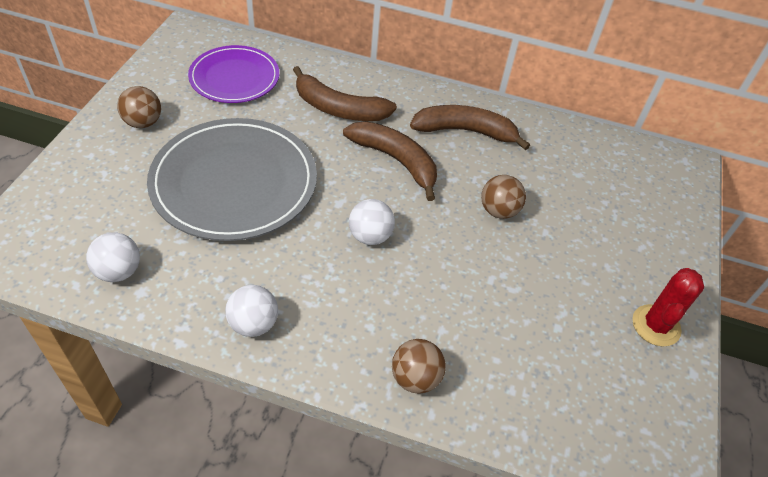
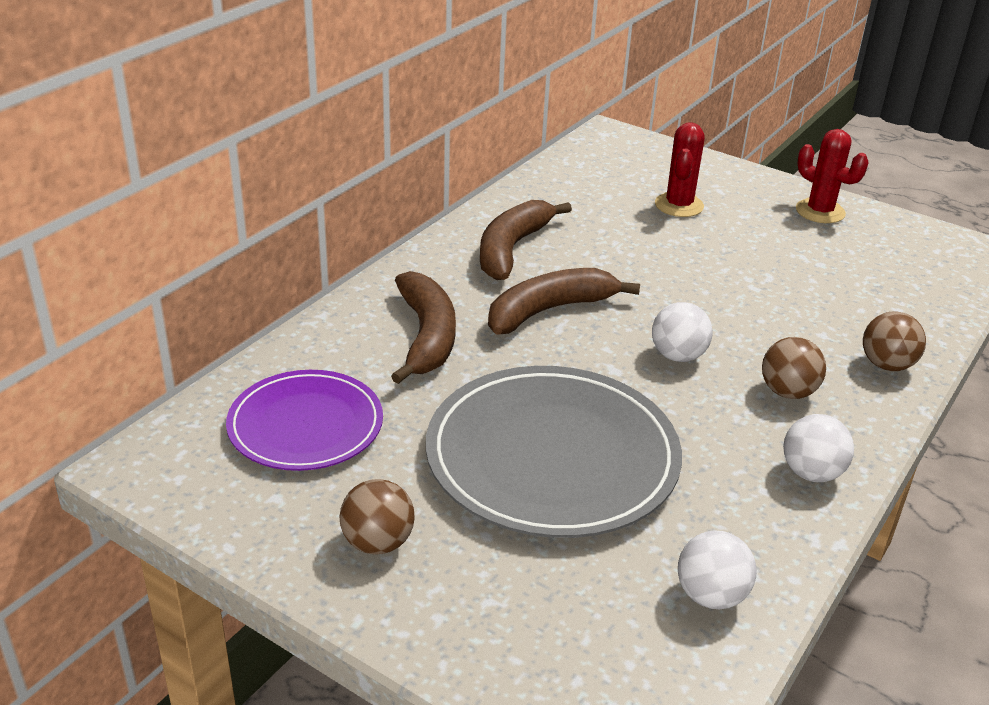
camera: 70 degrees left, 15 degrees down
(338, 108) = (426, 337): brown banana -> brown banana turned 45 degrees counterclockwise
(498, 211) = (653, 258): brown ball -> brown ball (787, 392)
(594, 220) = (679, 205): none -> red cactus

